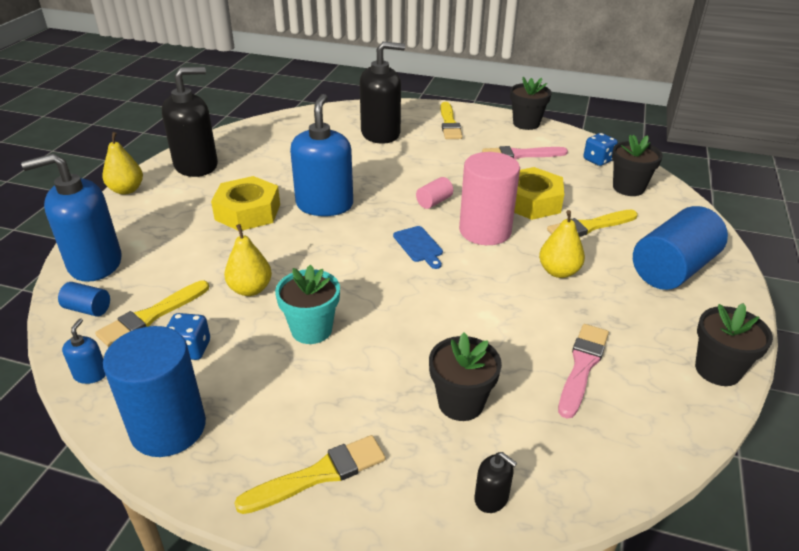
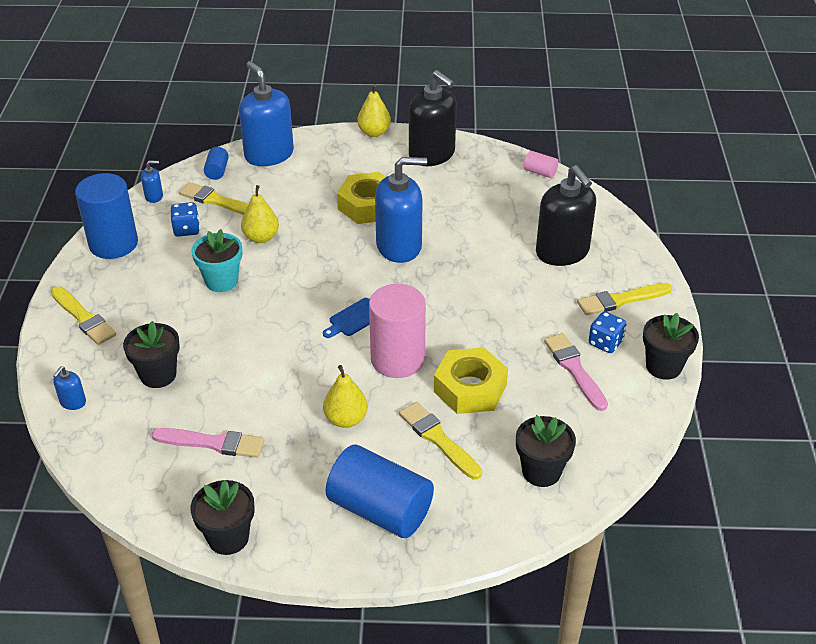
camera: 75 degrees right, 5 degrees up
(434, 202) = (436, 316): pink cylinder -> pink cylinder (540, 172)
(491, 498) = (73, 402): black soap dispenser -> blue soap dispenser
(598, 160) = (599, 441): blue dice -> blue dice (605, 343)

